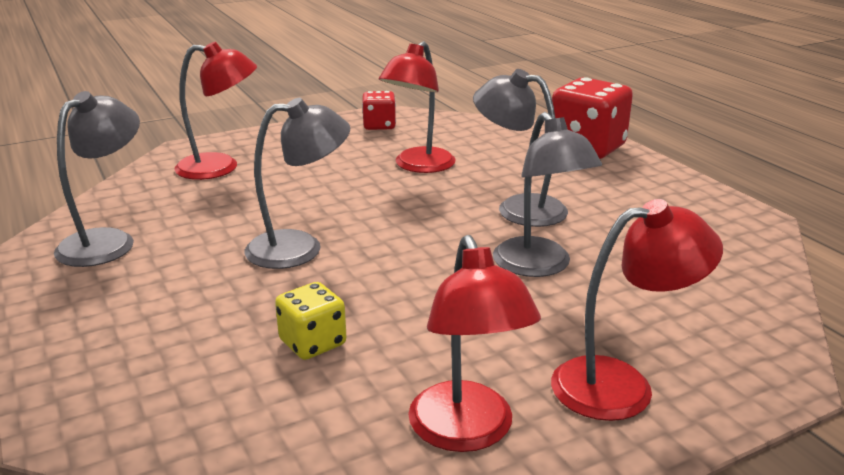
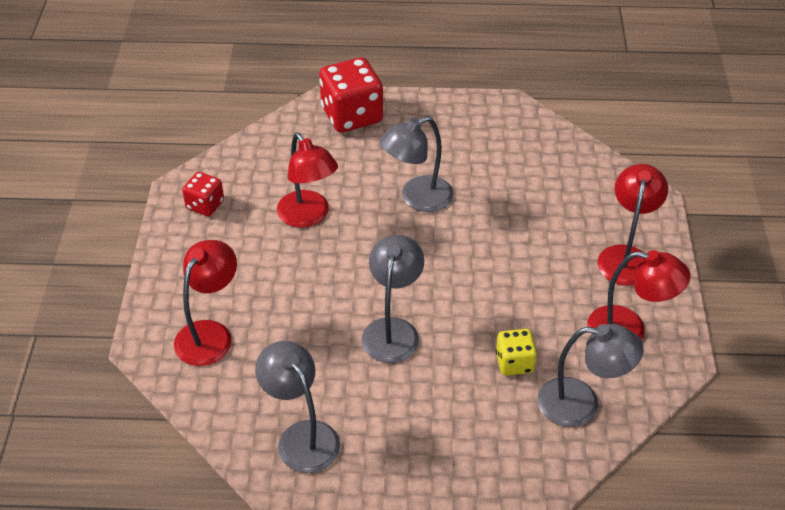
camera: 60 degrees left, 20 degrees up
(539, 266) = (497, 227): grey lamp -> grey lamp (581, 404)

